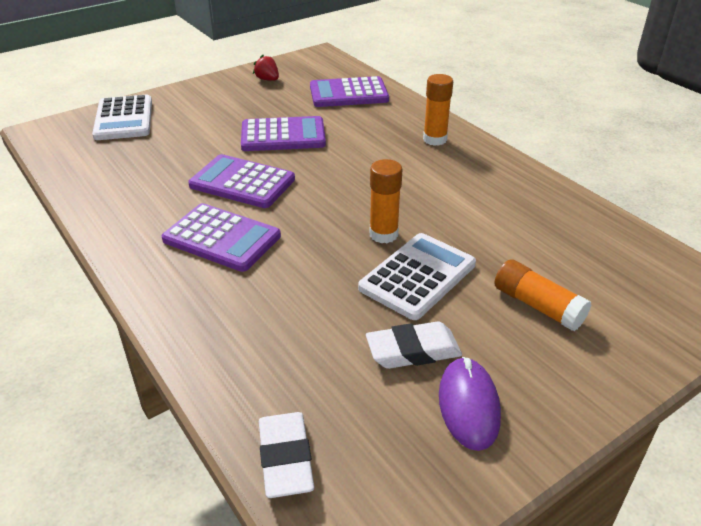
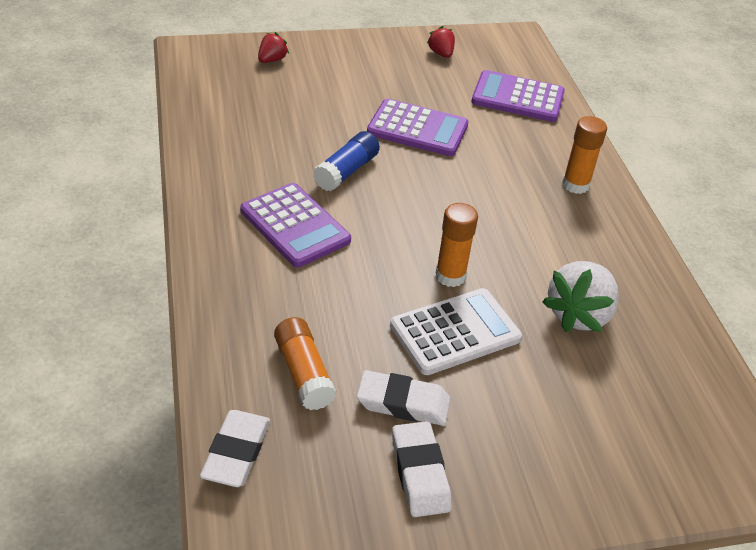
camera: 20 degrees right, 5 degrees up
(124, 119) = (272, 60): white calculator -> red strawberry
(242, 182) = (346, 171): purple calculator -> blue glue stick
(468, 405) = (420, 473): purple mouse -> white eraser
(505, 229) = (579, 314): none -> white strawberry
(537, 306) = (553, 406): orange glue stick -> orange glue stick (303, 373)

